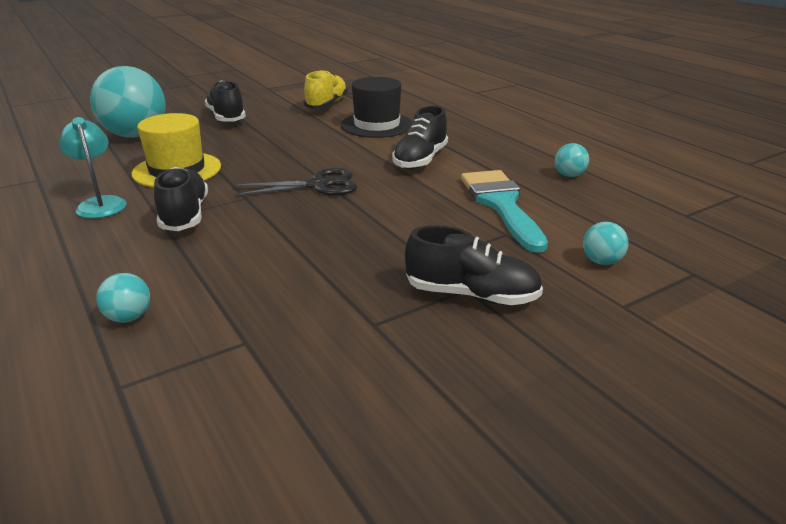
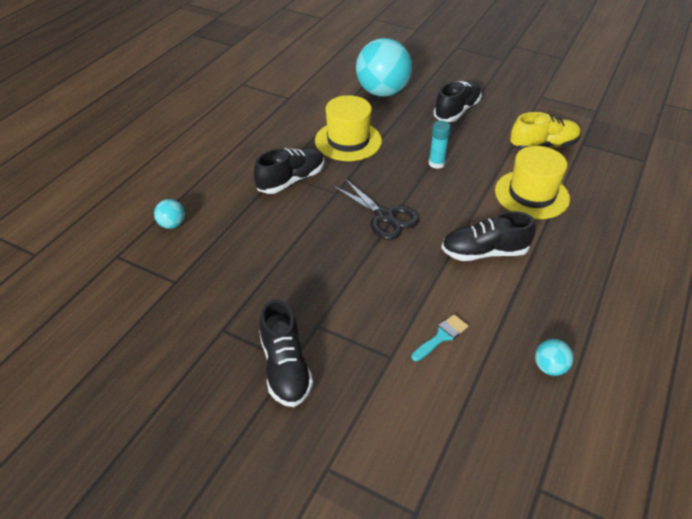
camera: 60 degrees right, 15 degrees up
(100, 203) = (278, 139): turquoise lamp -> none
(282, 144) = (436, 163): none -> turquoise glue stick
(377, 125) = (531, 194): black hat -> yellow hat
(501, 204) = (441, 336): turquoise brush -> turquoise brush, size x0.46
(601, 261) = (389, 436): turquoise ball -> none

